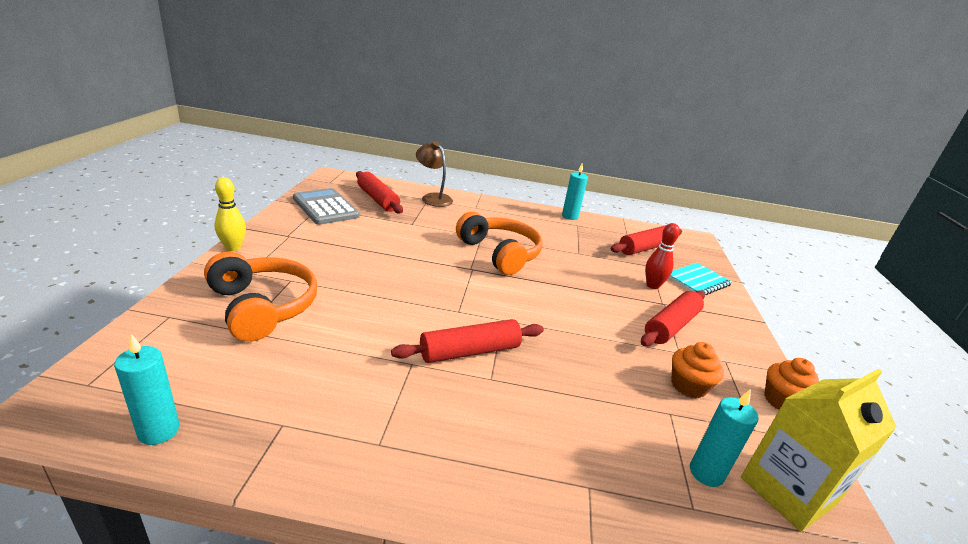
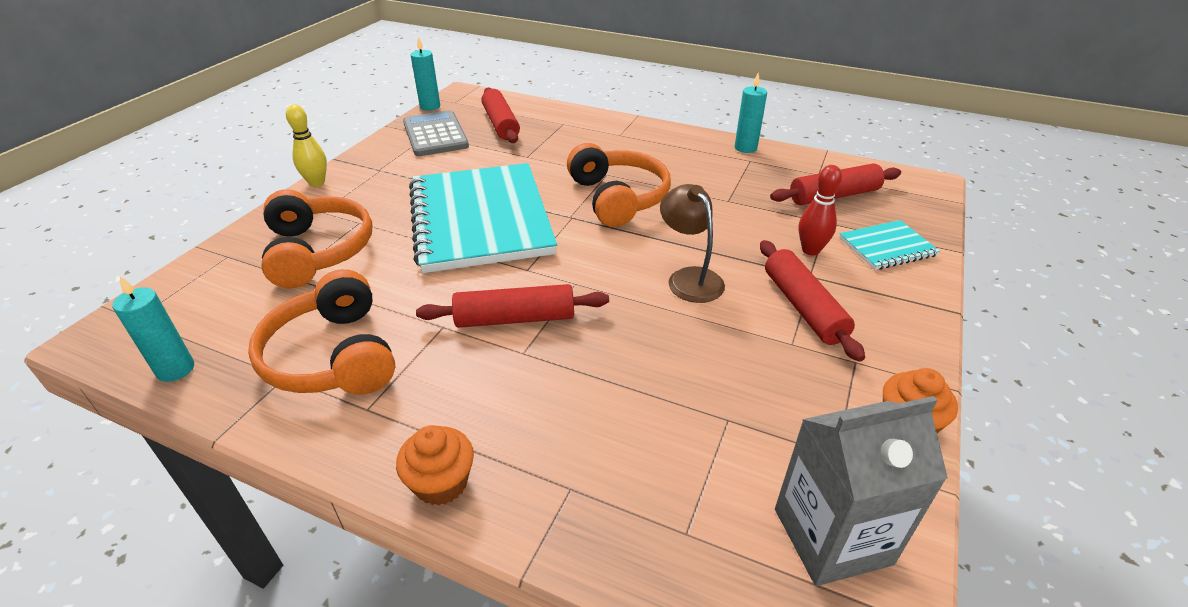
camera: 20 degrees right, 10 degrees up
(323, 399) = (334, 356): none -> orange headphones
(399, 274) = (480, 220): none -> turquoise notebook
(433, 198) = (570, 121): brown lamp -> brown lamp (689, 278)
(671, 326) = (803, 307): red rolling pin -> red rolling pin turned 75 degrees counterclockwise
(688, 386) = (776, 388): orange cupcake -> orange cupcake (441, 483)
(706, 473) = (730, 496): turquoise candle -> turquoise candle (430, 106)
(787, 491) = (832, 536): yellow carton -> grey carton

